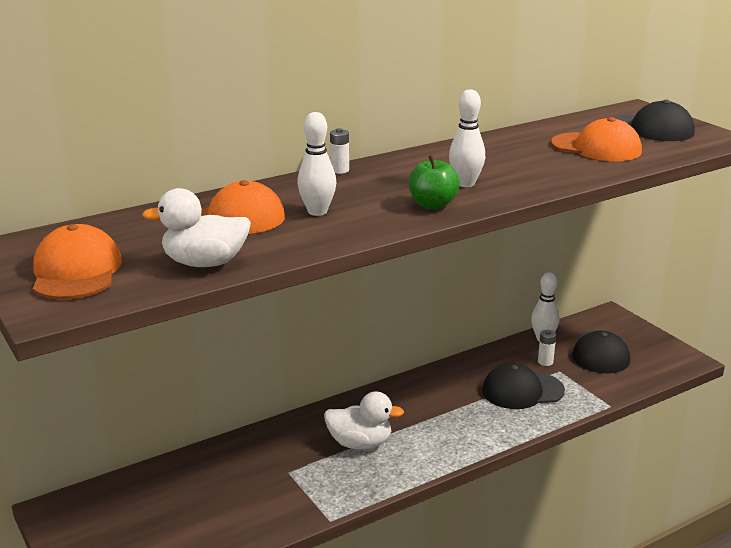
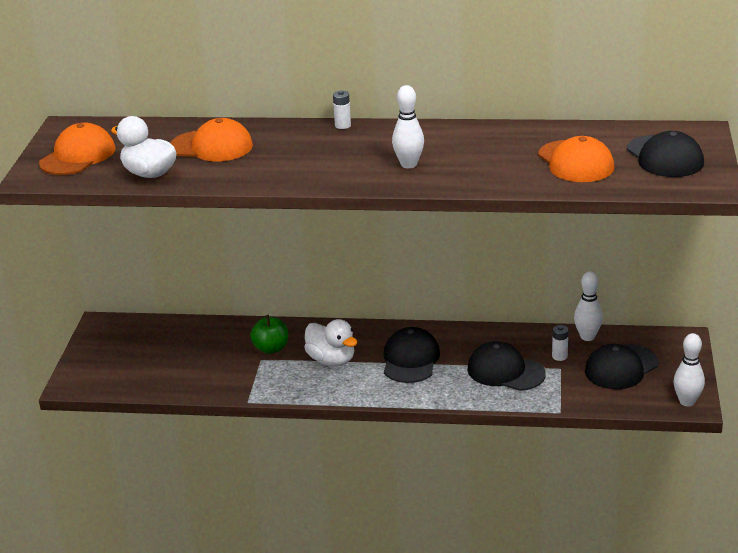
camera: 40 degrees right, 5 degrees up
(317, 212) = (271, 156): white bowling pin -> white bowling pin (687, 402)
(431, 413) = (410, 359): none -> black cap
(432, 205) = (354, 175): green apple -> green apple (271, 348)

